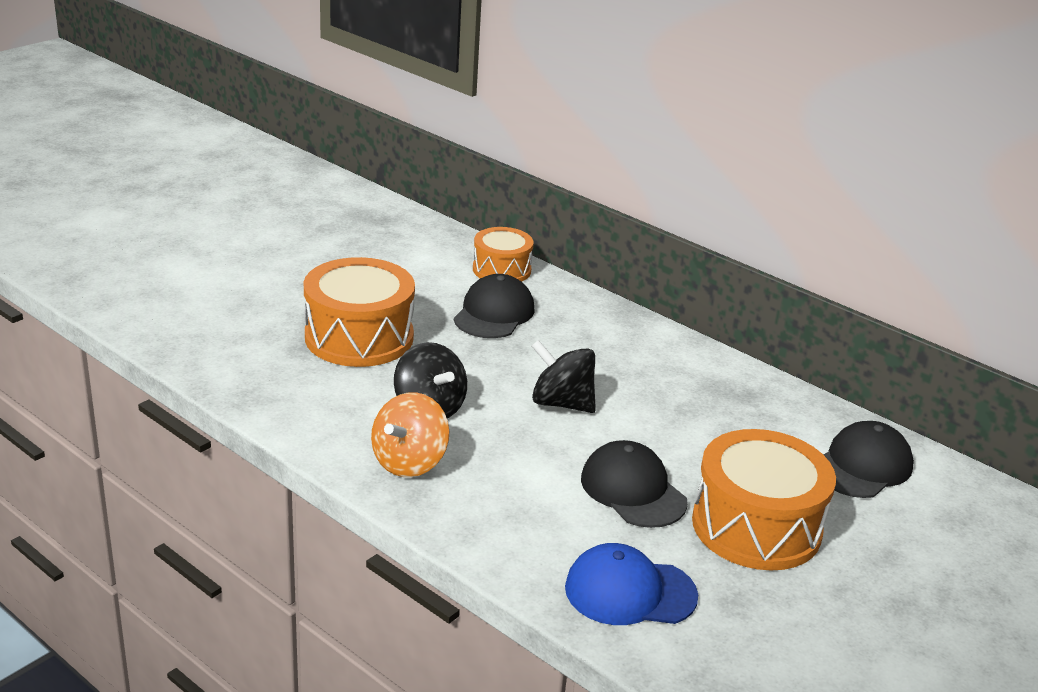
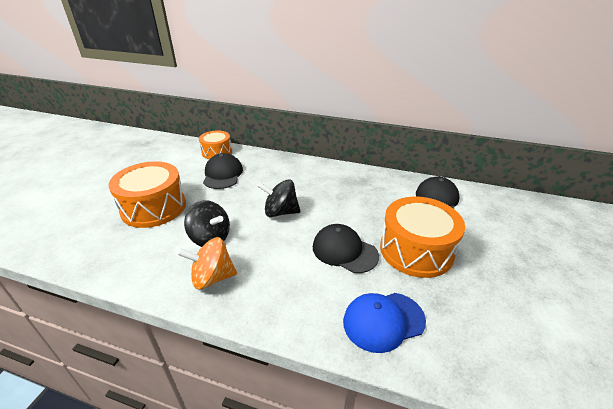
camera: 20 degrees left, 5 degrees up
(409, 462) = (212, 278): orange spinning top -> orange spinning top turned 75 degrees clockwise

